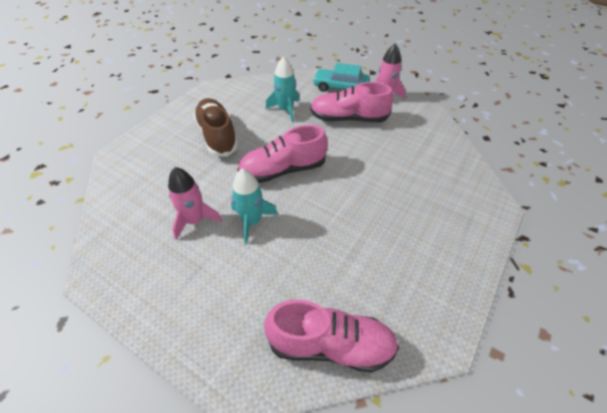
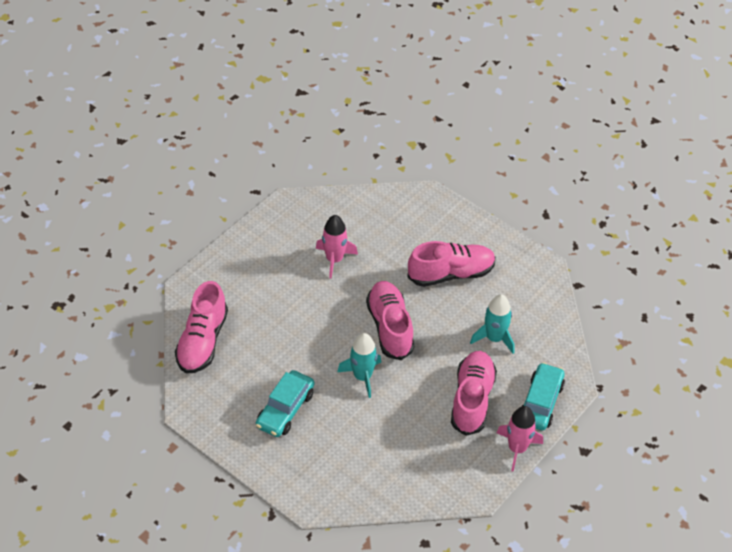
camera: 95 degrees right, 0 degrees up
(217, 136) = (451, 274): brown shoe -> pink shoe
(252, 222) = (326, 299): turquoise rocket -> turquoise rocket (362, 376)
(402, 240) = (285, 409): none -> turquoise car

